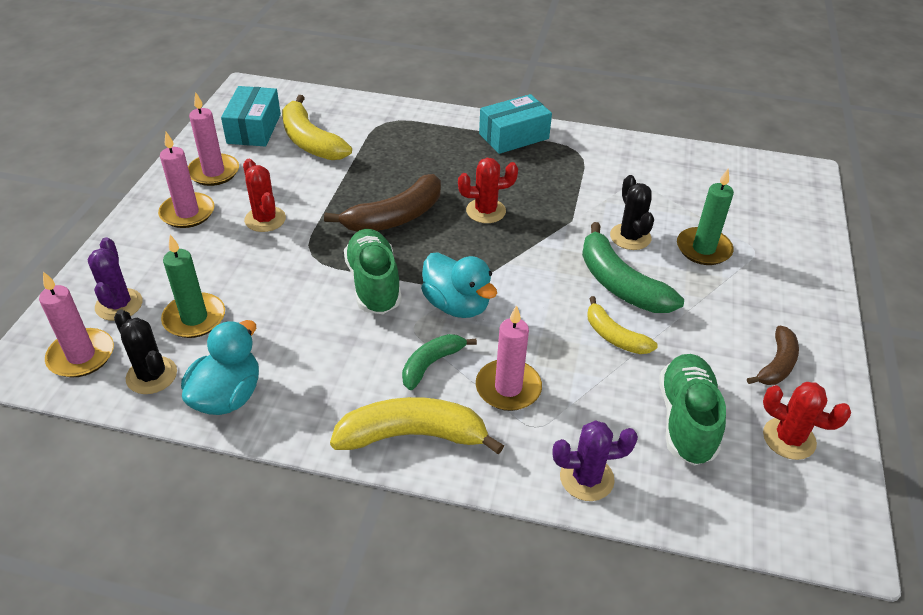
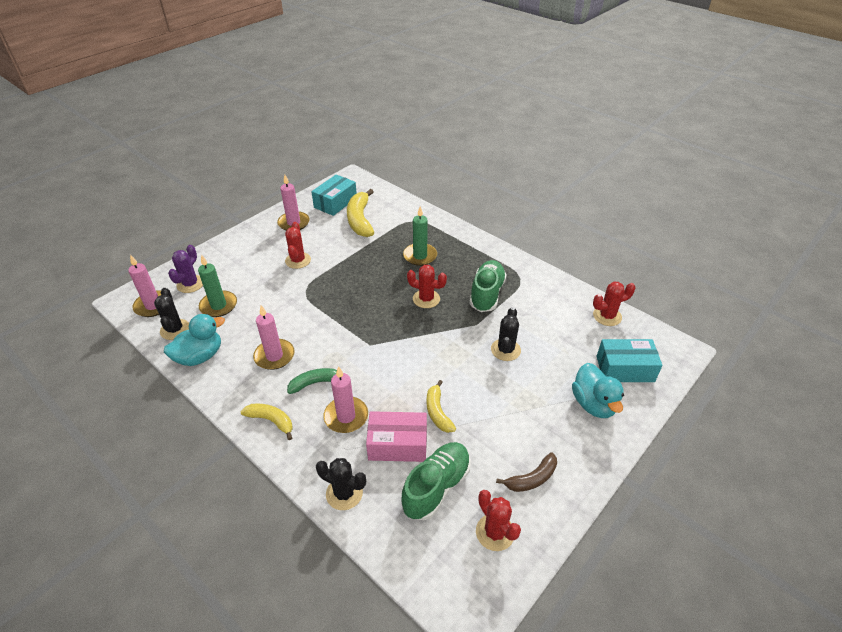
camera: 30 degrees right, 0 degrees up
(187, 213) = (262, 243): pink candle -> pink candle (274, 356)
(373, 284) = (324, 321): green shoe -> green shoe (486, 294)
(395, 217) = (369, 284): brown banana -> none
(413, 435) = (271, 421): yellow banana -> yellow banana, size x0.60
(456, 305) = (359, 353): turquoise duck -> turquoise duck (593, 404)
(514, 136) = (486, 254): turquoise box -> turquoise box (625, 369)
(586, 478) = (344, 493): purple cactus -> black cactus
(600, 393) = (397, 444): none -> pink box
(619, 284) = (471, 379): green banana -> none
(703, 249) = (550, 377): green candle -> green candle (420, 256)
(706, 162) = (607, 316): none -> red cactus

